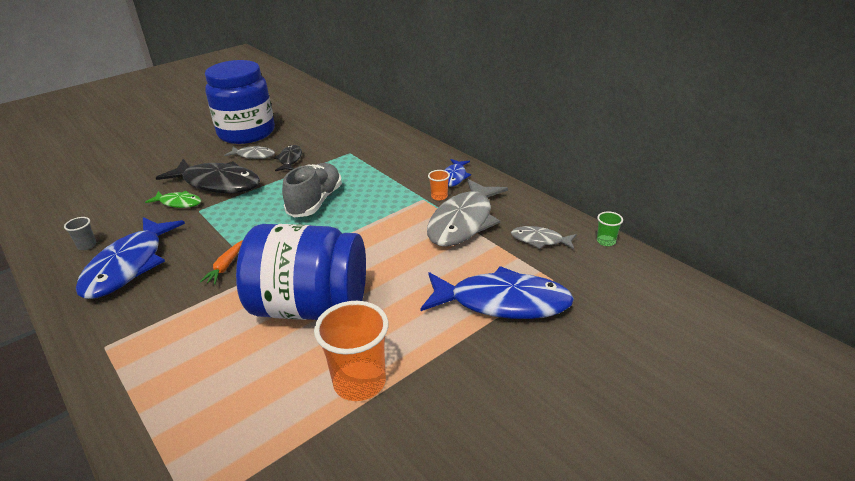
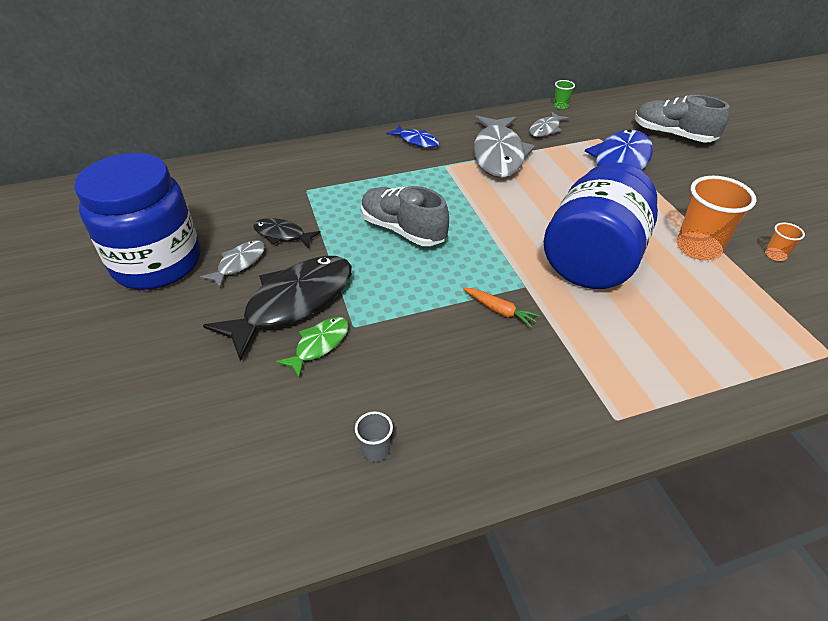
camera: 70 degrees left, 10 degrees up
(129, 266) = (456, 399): blue fish -> none
(439, 196) = (446, 156): orange cup -> orange cup (775, 255)
(463, 222) = (498, 154): grey fish -> grey fish turned 45 degrees clockwise
(617, 341) = (672, 135): none -> grey shoe

